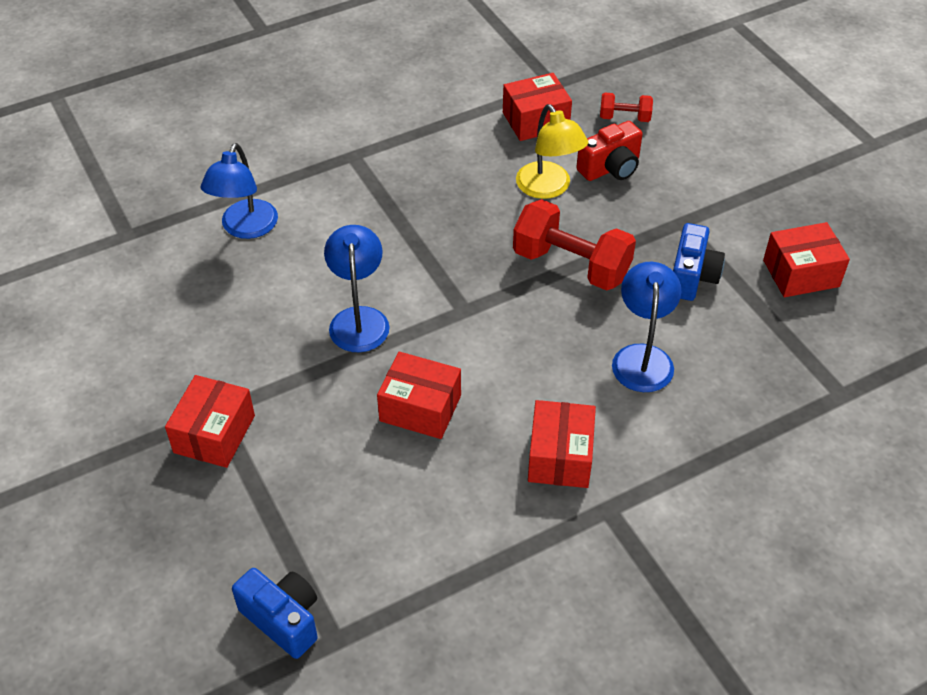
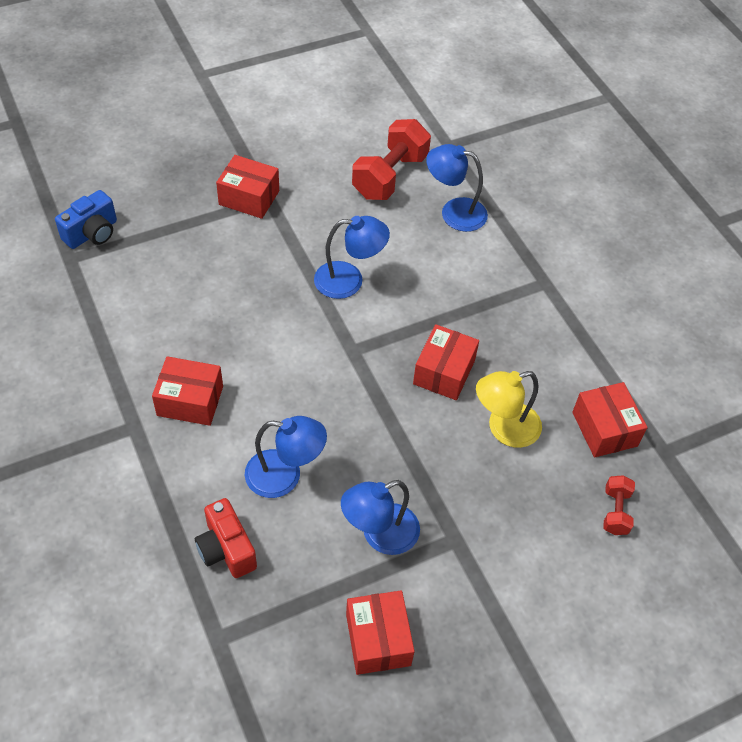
camera: 90 degrees right, 5 degrees up
(420, 408) = (253, 314): red box -> red box (444, 372)
(571, 265) = (401, 435): red dumbbell -> red dumbbell (390, 176)
(610, 168) = (535, 486): red camera -> red camera (226, 549)
(692, 277) = (380, 535): blue camera -> blue lamp

